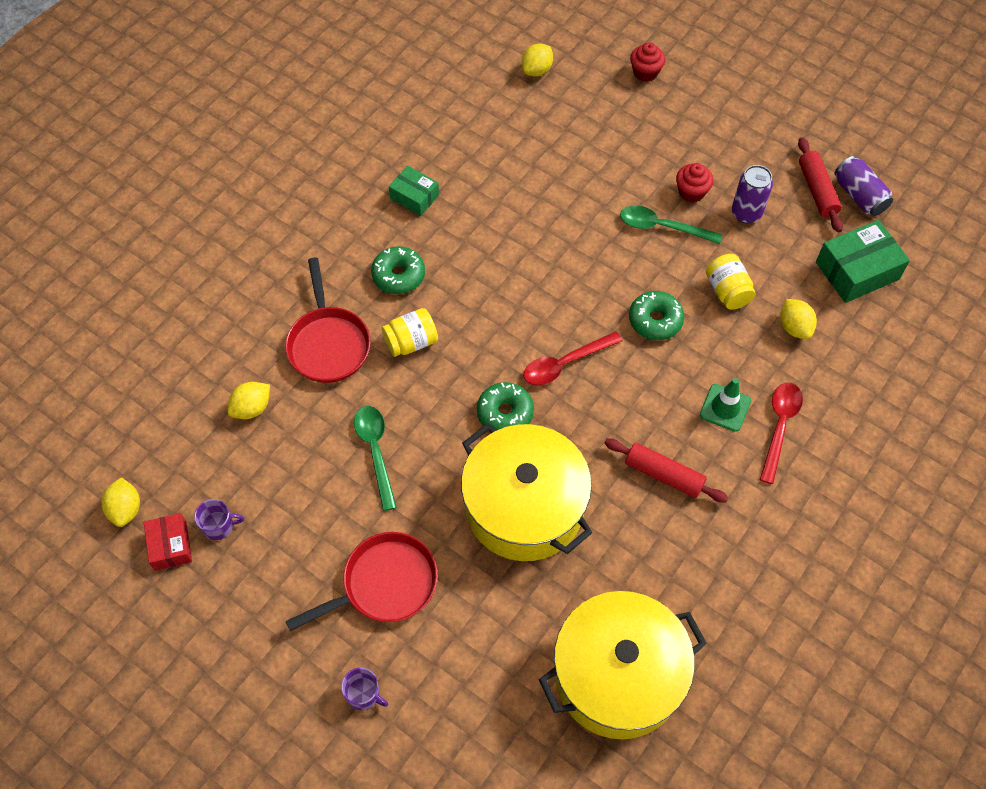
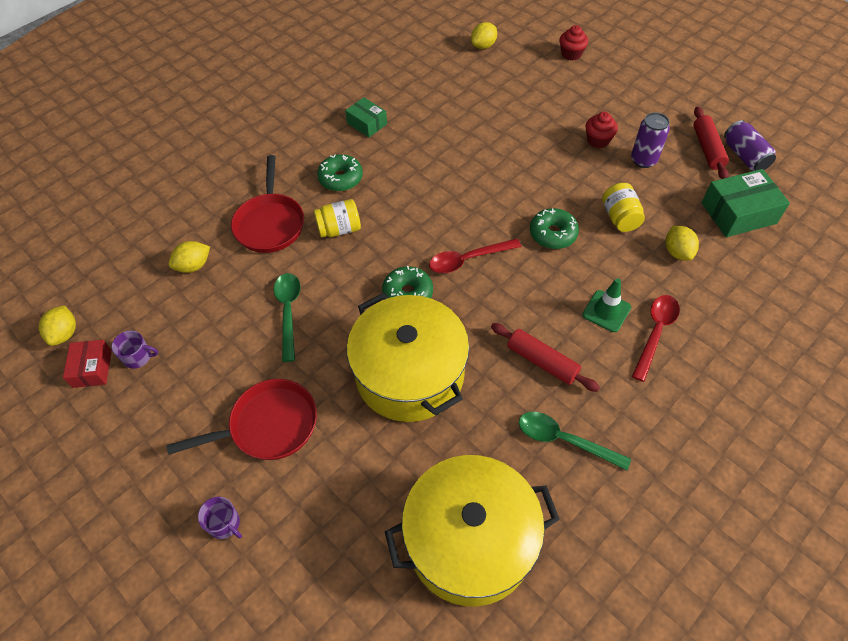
camera: 10 degrees right, 5 degrees down
(662, 227) = (569, 164): green spoon -> green spoon (564, 440)

